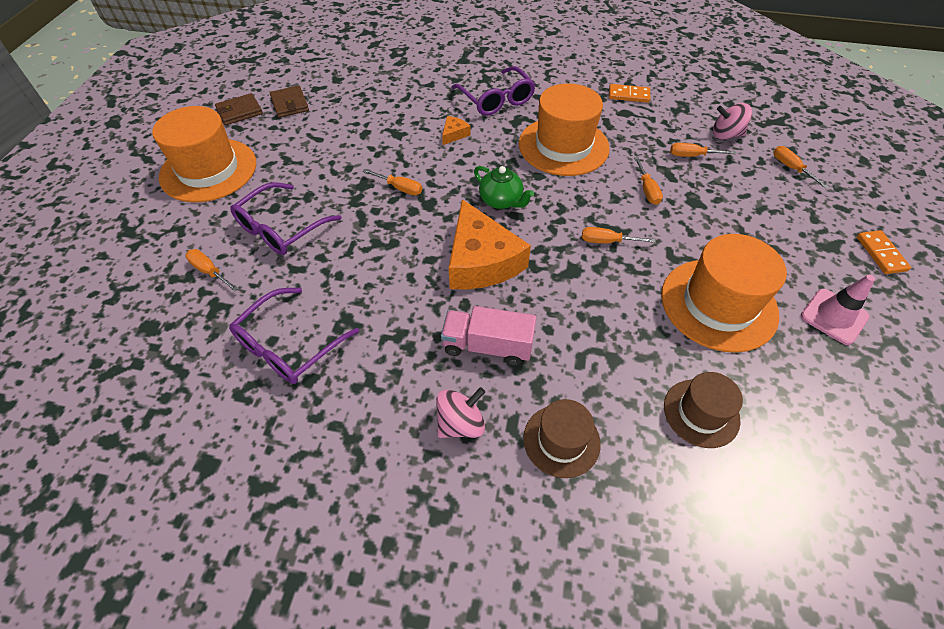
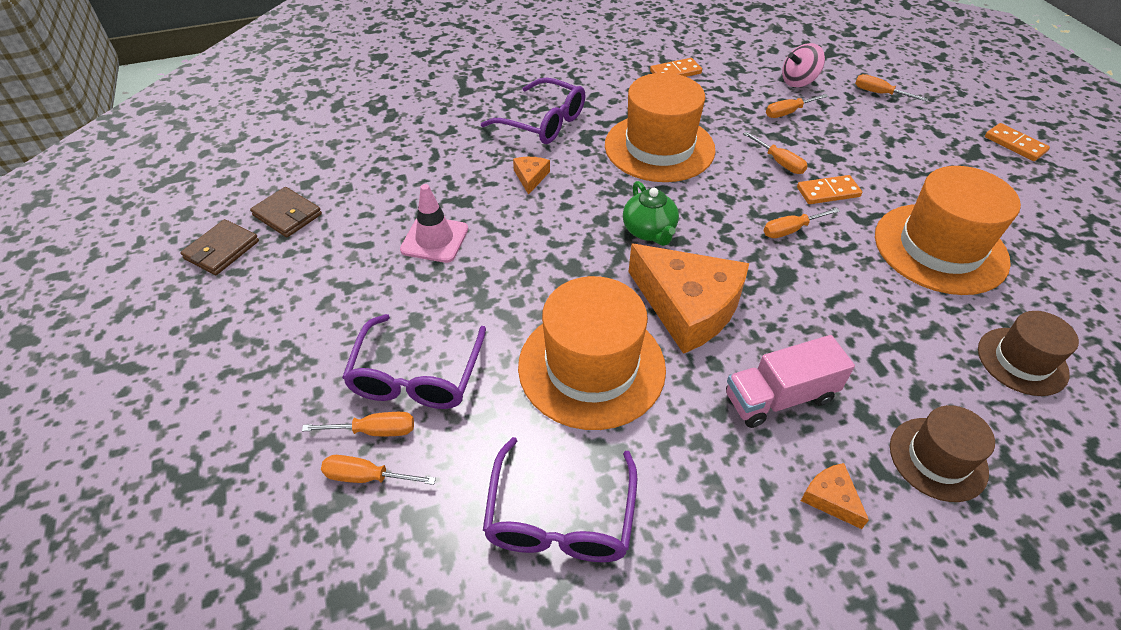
camera: 30 degrees left, 5 degrees down
(208, 170) = (243, 344): orange hat -> orange hat (591, 367)
(400, 188) = (523, 263): orange screwdriver -> orange screwdriver (375, 431)
(460, 423) = (830, 498): pink spinning top -> orange cheese
(501, 201) = (649, 231): green teapot -> green teapot turned 60 degrees clockwise
(665, 226) = (828, 192): none -> orange domino
(834, 316) = (1034, 217): pink traffic cone -> pink traffic cone (434, 239)

